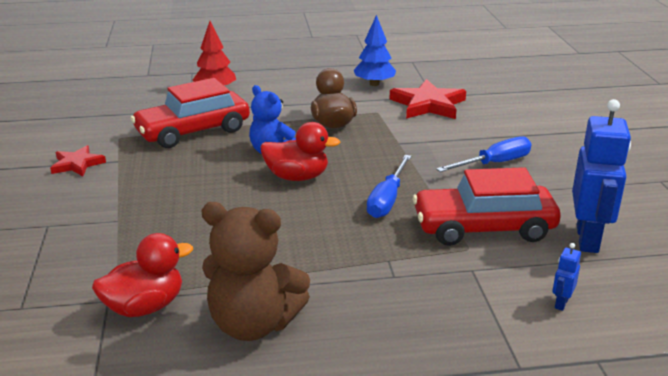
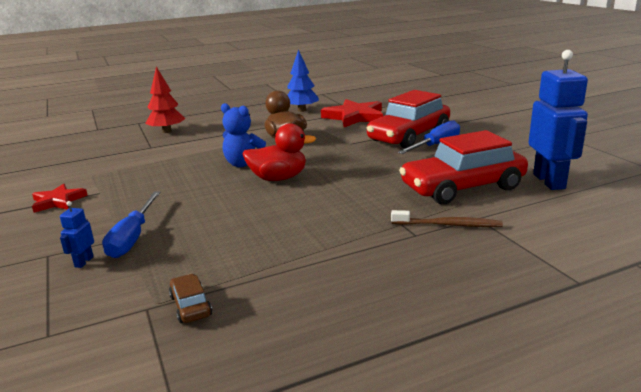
camera: 15 degrees left, 5 degrees down
(145, 307) = (190, 306): red duck -> brown car
(193, 131) = (162, 161): red car -> red car (409, 136)
(253, 324) = (312, 298): brown teddy bear -> none
(387, 199) = (368, 181): blue screwdriver -> blue screwdriver (132, 237)
(434, 271) = (448, 225): none -> brown toothbrush
(561, 303) = (569, 228): blue robot -> blue robot (84, 262)

